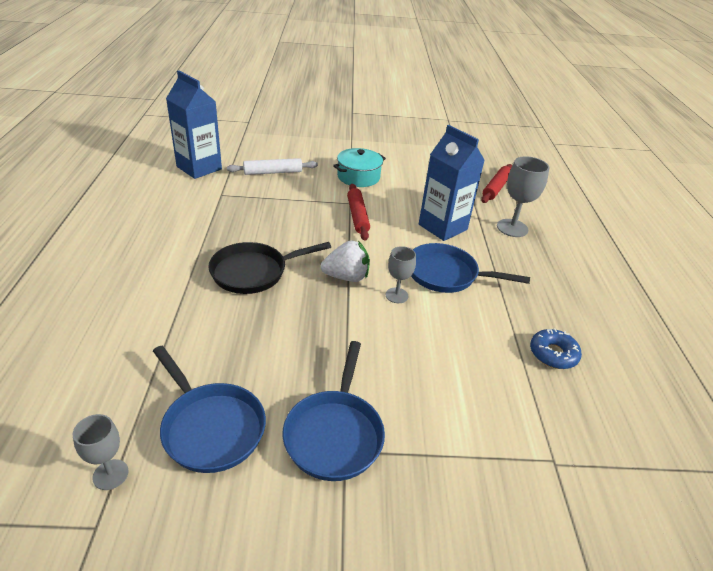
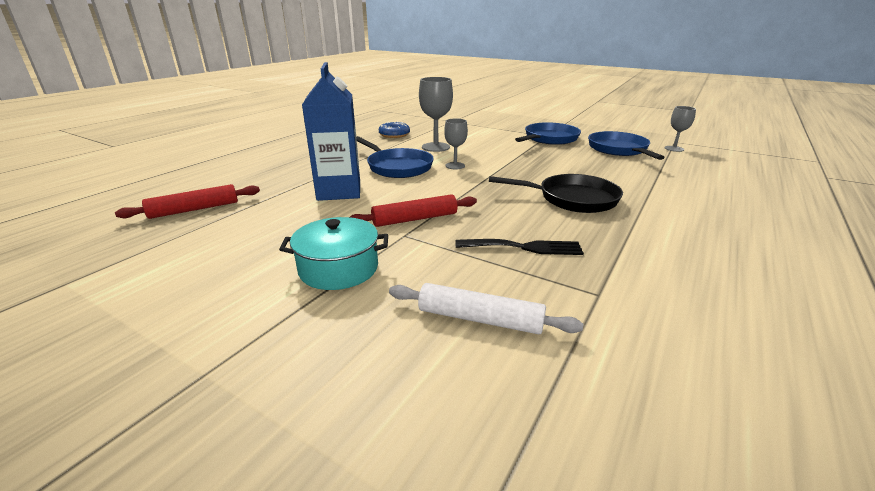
camera: 145 degrees left, 10 degrees down
(199, 168) = (648, 380): blue carton -> none
(271, 212) = (524, 247): none -> black fork
(346, 277) = (484, 180): white strawberry -> none
(357, 216) = (415, 219): red rolling pin -> red rolling pin turned 45 degrees clockwise
(512, 228) = (276, 178): grey goblet -> grey goblet (435, 147)

